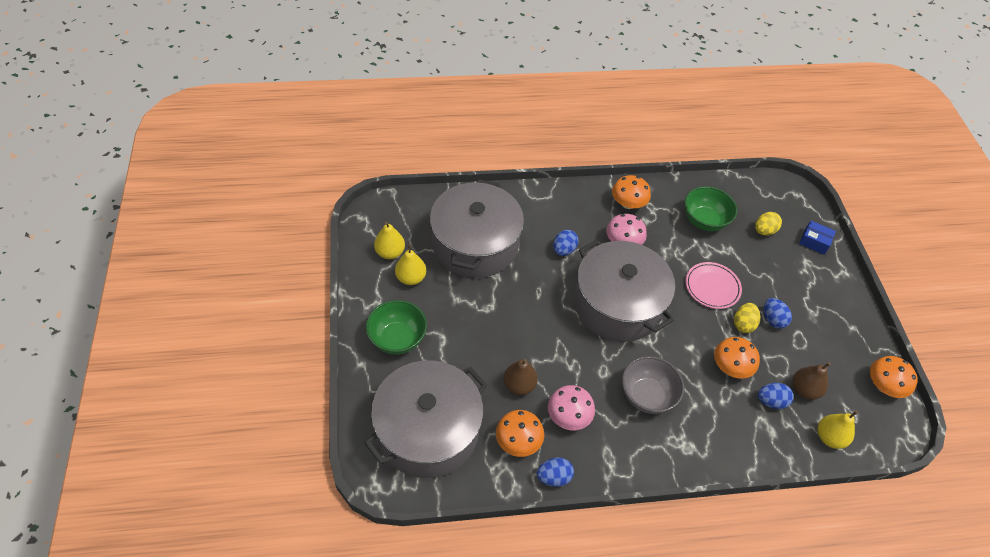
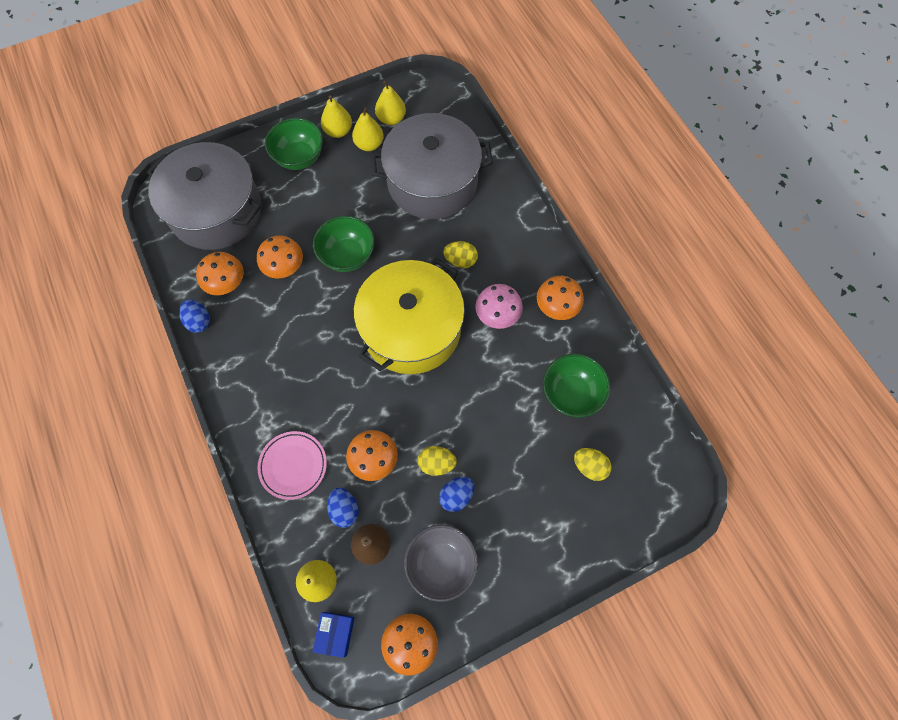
camera: 75 degrees right, 15 degrees up
(382, 298) = (338, 131): none -> yellow pear
(519, 385) = (284, 266): brown pear -> orange mushroom
(527, 330) = (347, 256): none -> green bowl
(563, 250) = (460, 260): blue egg -> yellow egg
(568, 416) = (264, 317): pink mushroom -> none
(617, 304) = (411, 329): grey pot -> yellow pot
(647, 396) = (310, 382): grey bowl -> grey bowl (441, 564)
(712, 287) = (475, 420): pink plate -> pink plate (293, 465)
(814, 242) = (601, 532): blue box -> blue box (335, 633)

